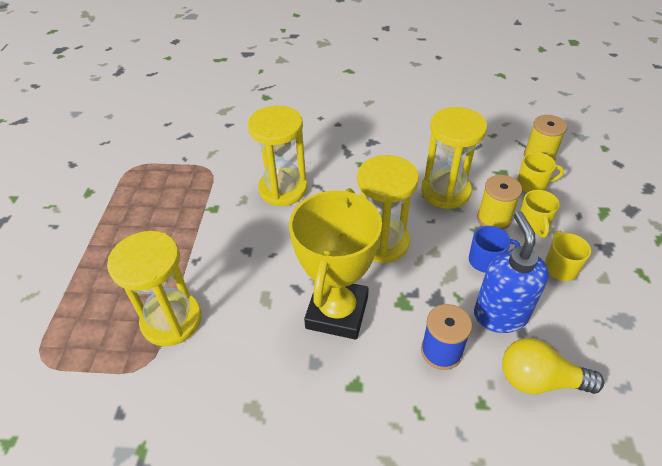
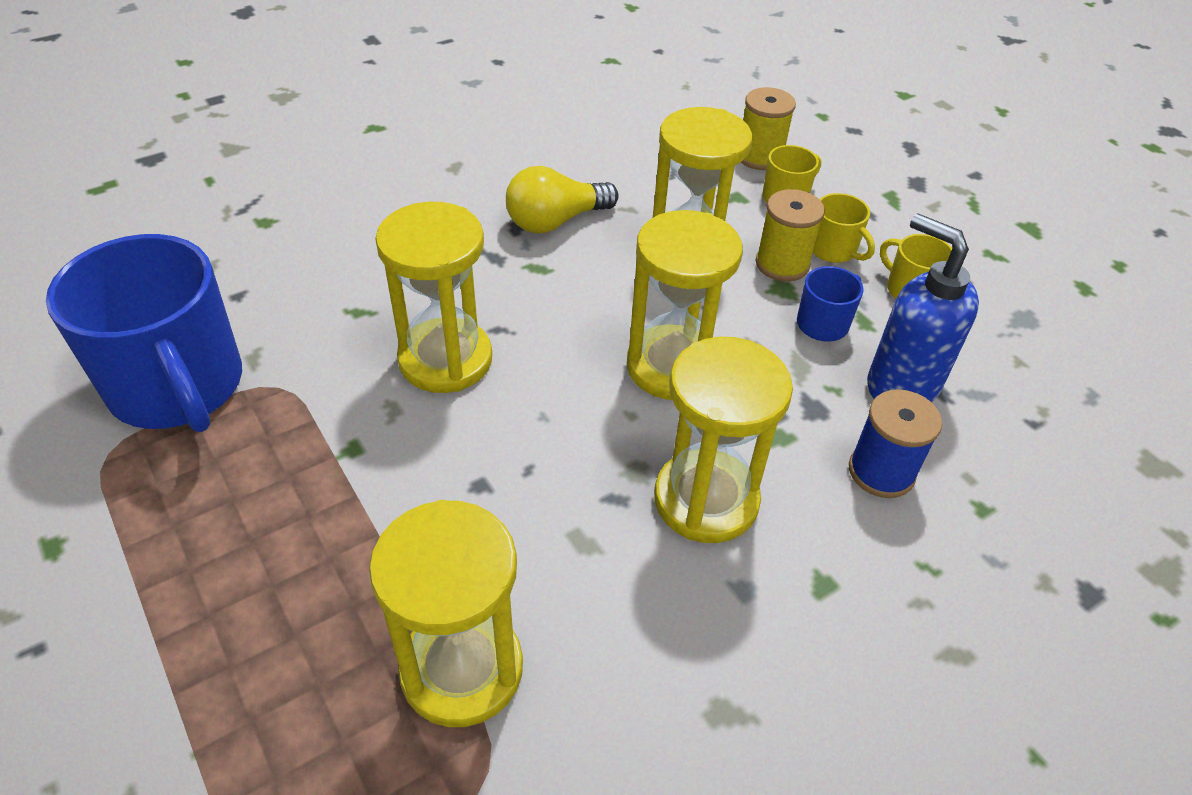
camera: 40 degrees left, 0 degrees up
(176, 152) = (178, 387): none -> blue mug
(337, 312) = (706, 500): yellow trophy -> yellow hourglass
(539, 380) = (1011, 440): yellow light bulb -> yellow light bulb (555, 221)

